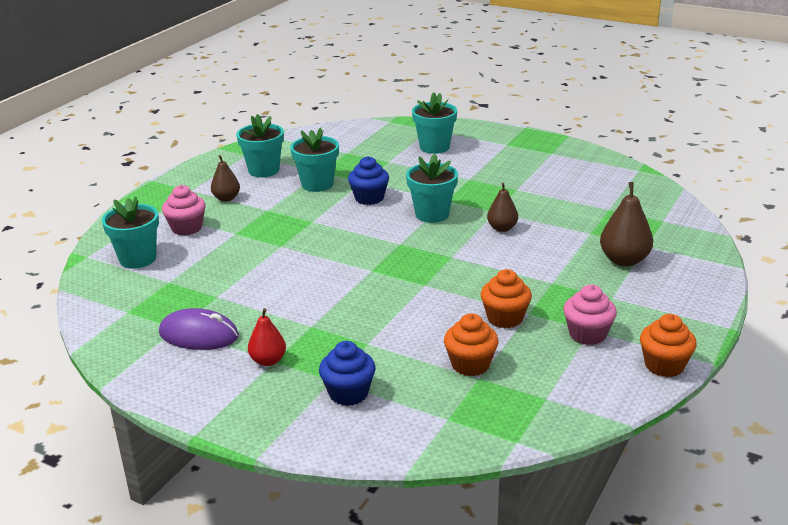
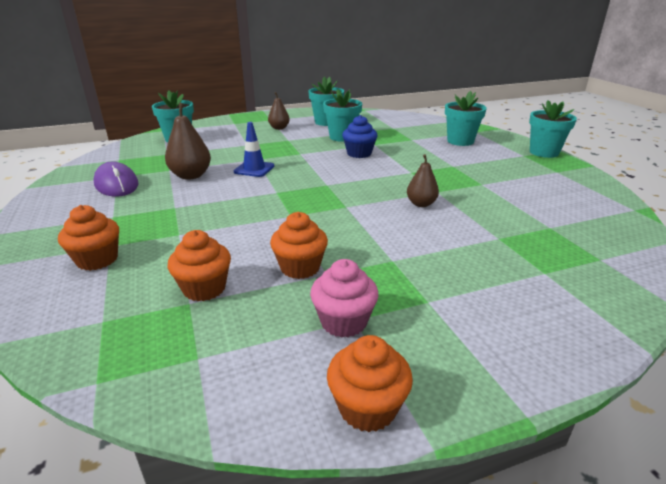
camera: 40 degrees right, 0 degrees up
(187, 228) = (230, 134): pink cupcake -> none
(268, 361) = (110, 214): red pear -> none
(303, 257) = (254, 169): none -> blue traffic cone
(348, 393) = (97, 260): blue cupcake -> orange cupcake
(432, 214) = (383, 176): turquoise flower pot -> turquoise flower pot (544, 152)
(624, 260) = (497, 274): brown pear -> brown pear (191, 176)

